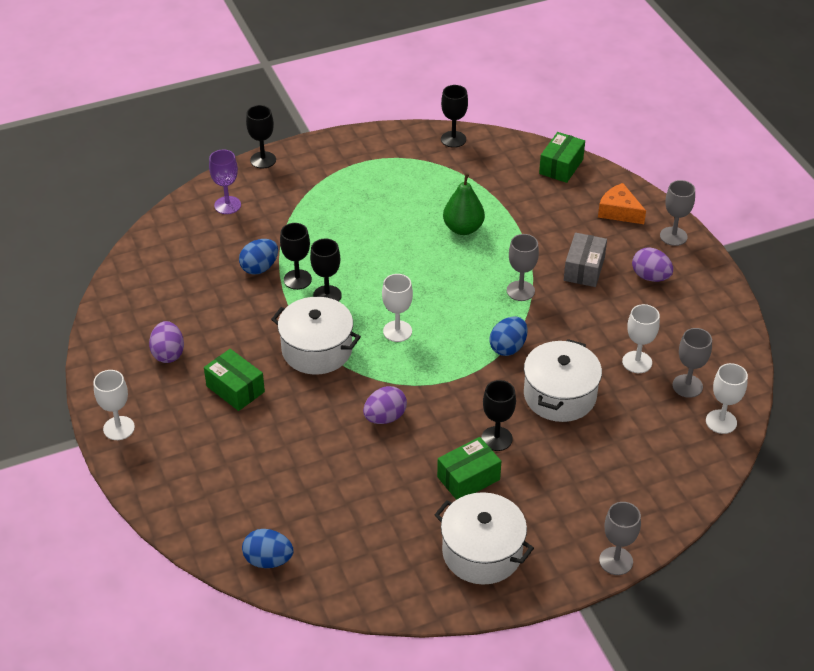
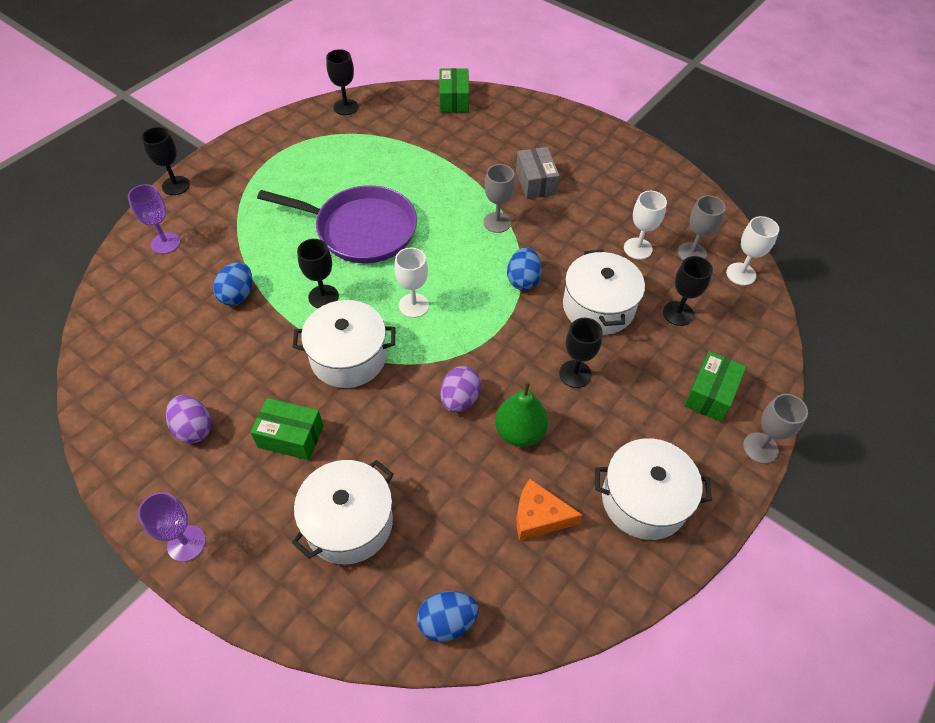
camera: 30 degrees left, 10 degrees up
(119, 428) = (186, 543): white goblet -> purple goblet
(240, 465) = (349, 522): none -> white pot
(297, 279) = (284, 292): black goblet -> black goblet (678, 313)
(395, 253) = (361, 229): none -> purple pan
(463, 228) = (408, 184): green pear -> green pear (520, 432)
(468, 478) = (578, 427): green box -> green box (710, 394)
(619, 211) = (528, 122): orange cheese -> orange cheese (539, 517)
(650, 277) = (593, 169): purple egg -> none
(673, 236) = (585, 128): grey goblet -> none

